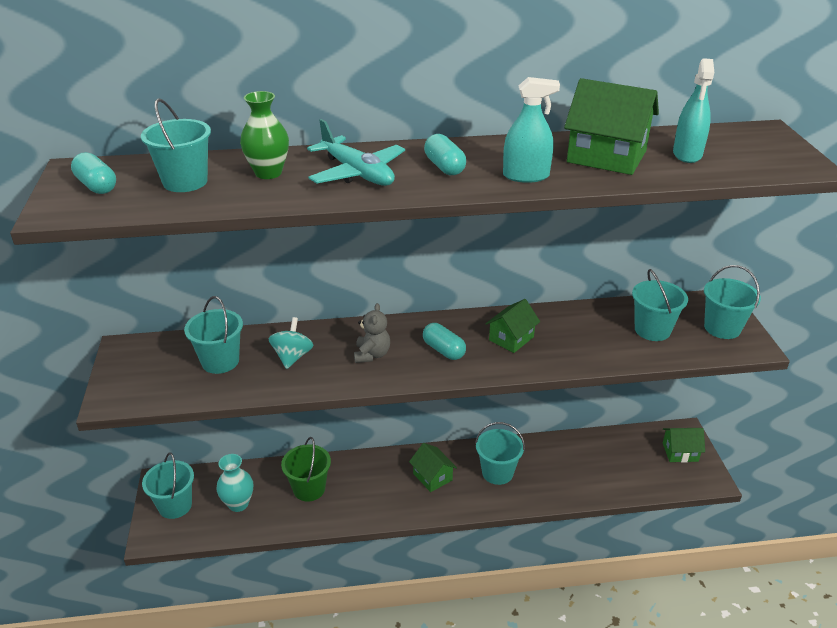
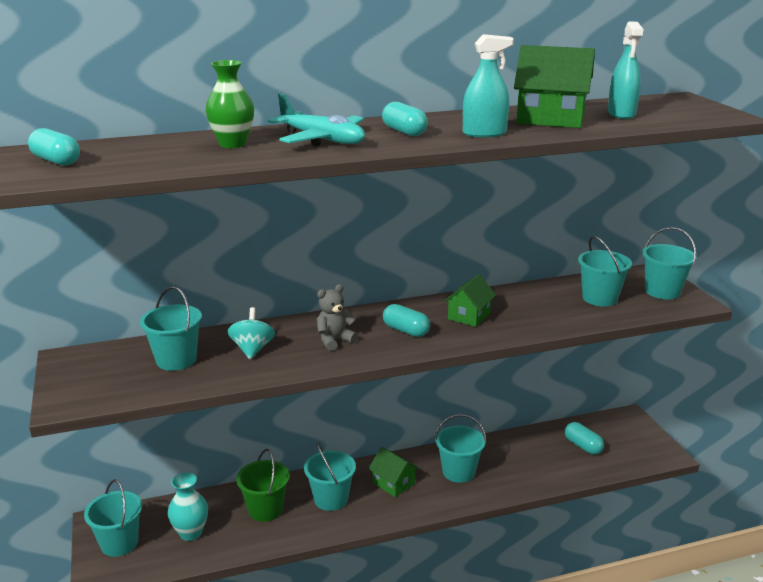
camera: 10 degrees left, 10 degrees down
(185, 182) = (149, 154): turquoise bucket -> turquoise bucket (331, 499)
(372, 354) = (334, 340): grey teddy bear -> grey teddy bear turned 120 degrees counterclockwise
(627, 460) = (583, 446): none -> turquoise capsule
(680, 452) = (630, 434): green house -> none

